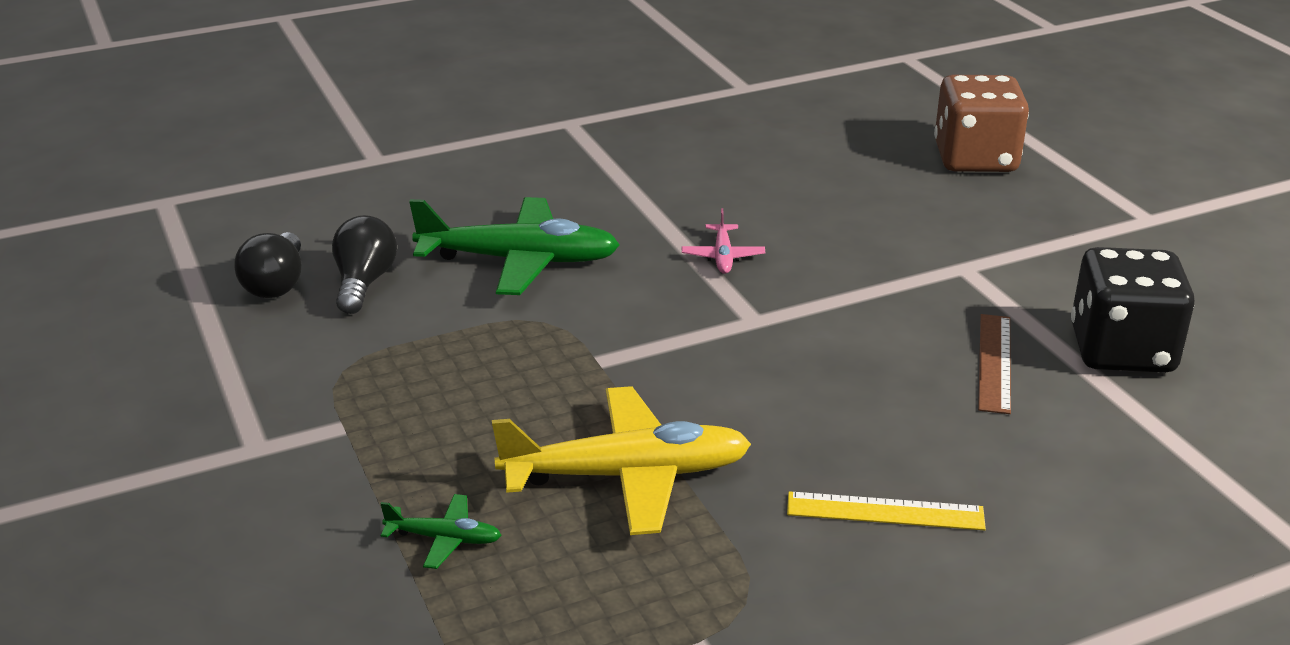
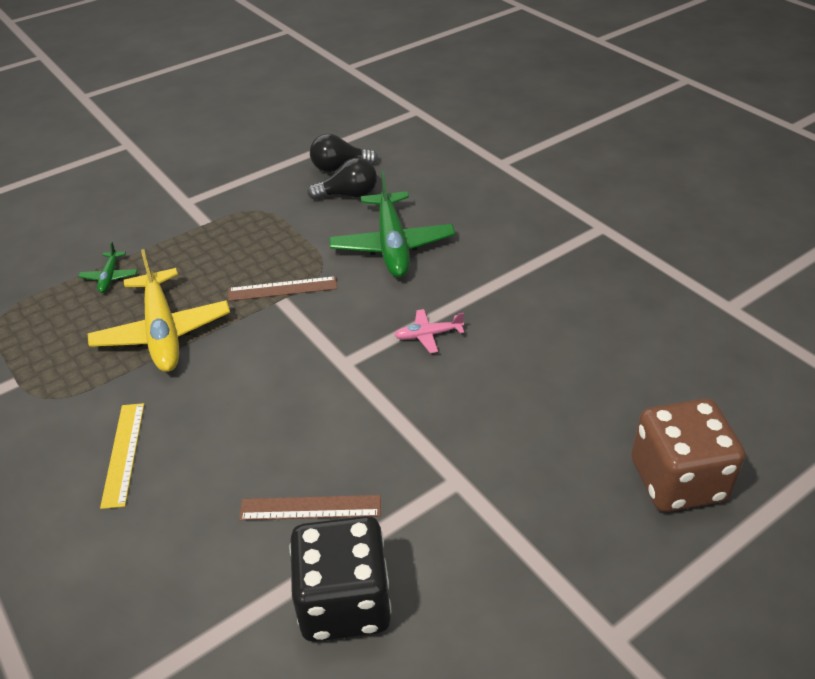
camera: 80 degrees right, 10 degrees up
(573, 358) = (282, 289): none -> brown ruler

